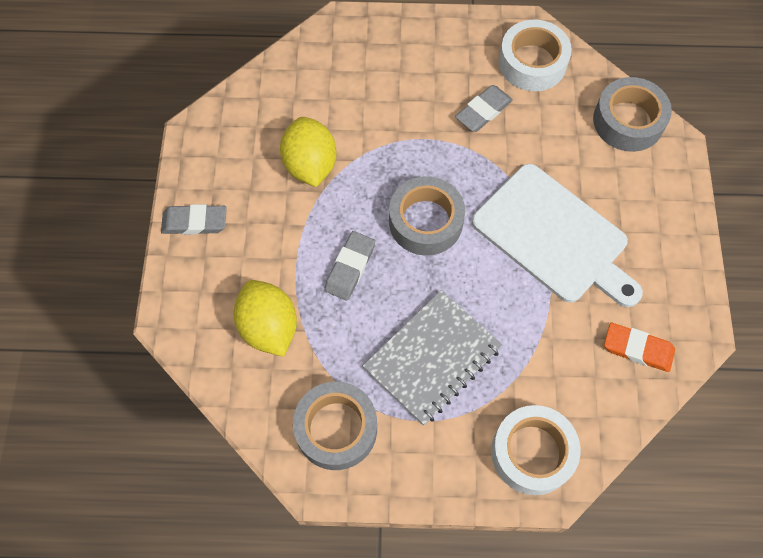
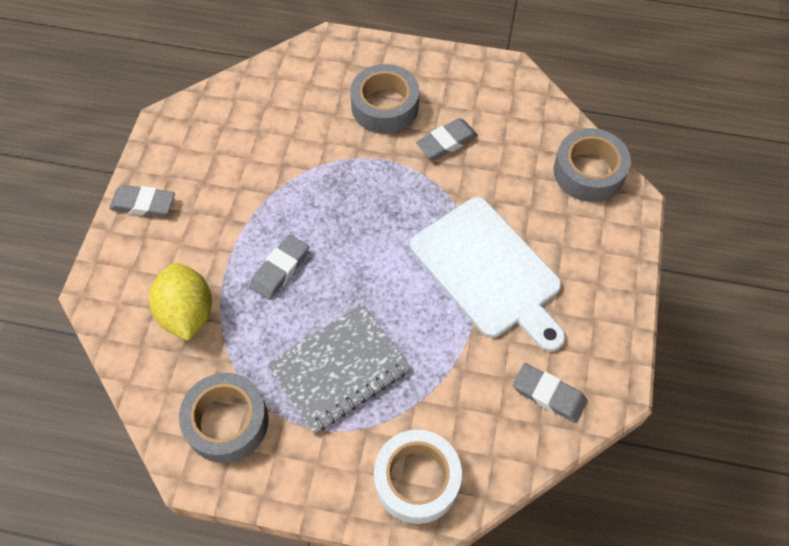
camera: 10 degrees right, 5 degrees down
(310, 165) = (266, 168): yellow lemon -> none
(425, 221) = (364, 237): grey tape -> grey tape (385, 106)
(532, 63) = (505, 104): white tape -> none
(637, 349) = (549, 394): orange eraser -> grey eraser

